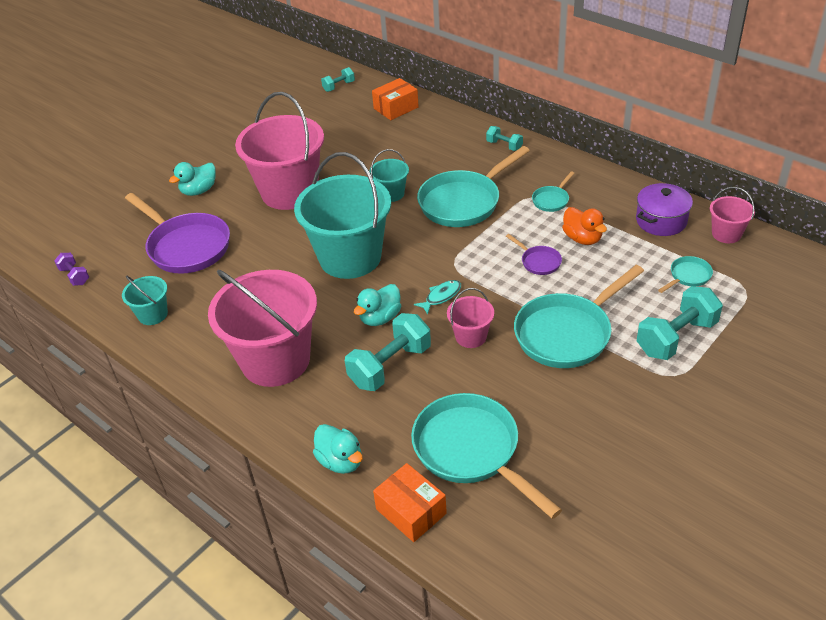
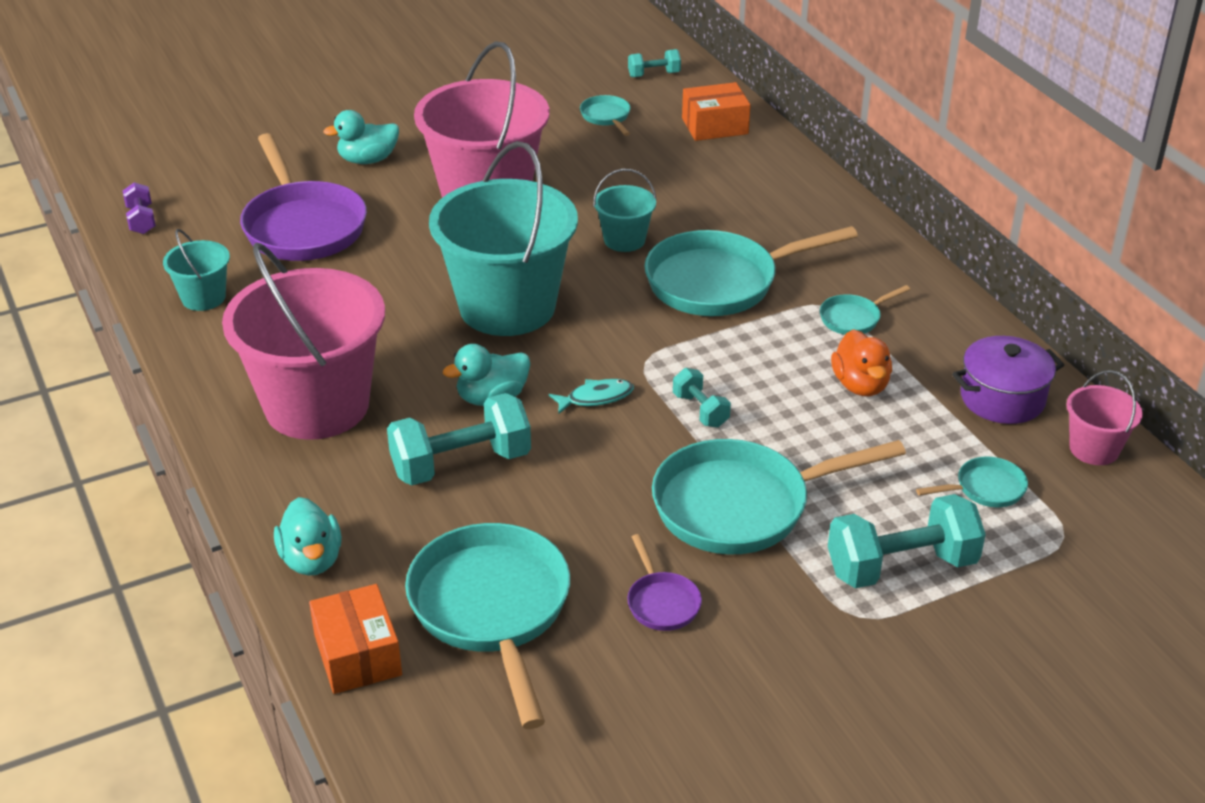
camera: 20 degrees right, 5 degrees down
(328, 120) = (606, 117): none -> turquoise pan
(471, 336) = (599, 463): pink bucket -> none
(504, 145) = (837, 222): turquoise dumbbell -> turquoise dumbbell (700, 410)
(538, 262) = (770, 396): purple pan -> purple pan (662, 602)

